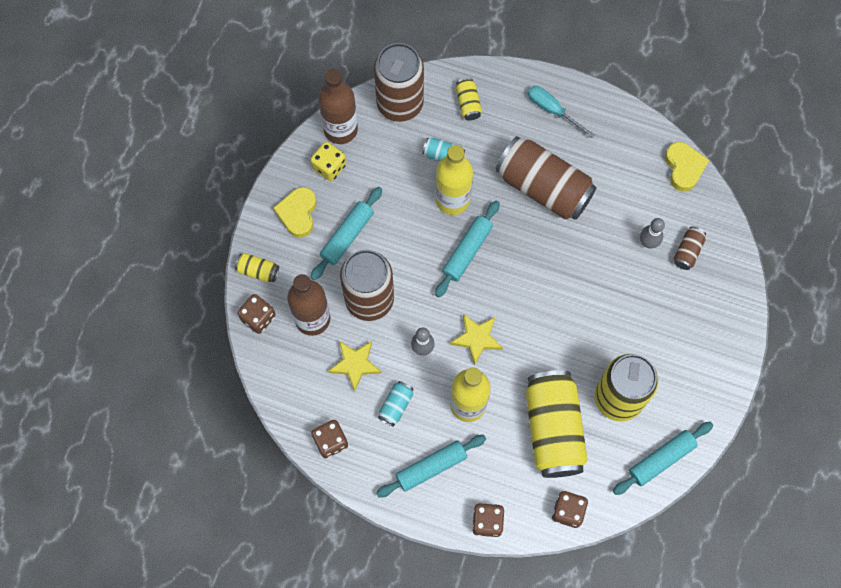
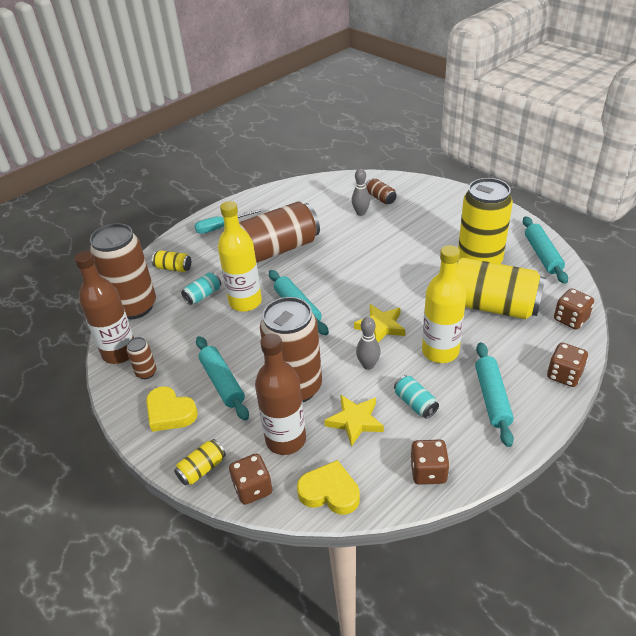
camera: 60 degrees left, 30 degrees down
(329, 167) = (146, 373): yellow dice -> brown can
(684, 168) = (317, 183): yellow heart -> yellow heart (329, 492)

